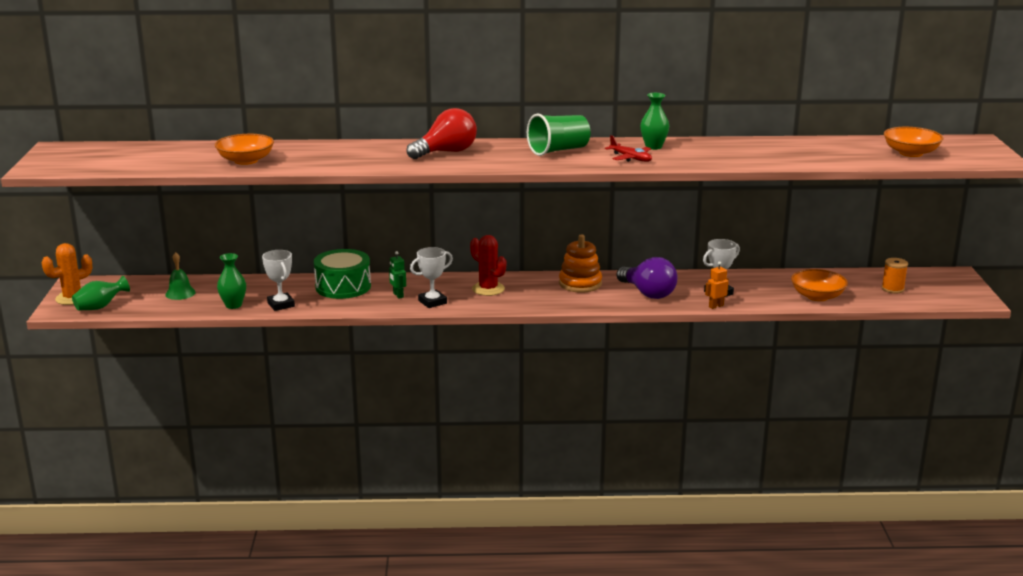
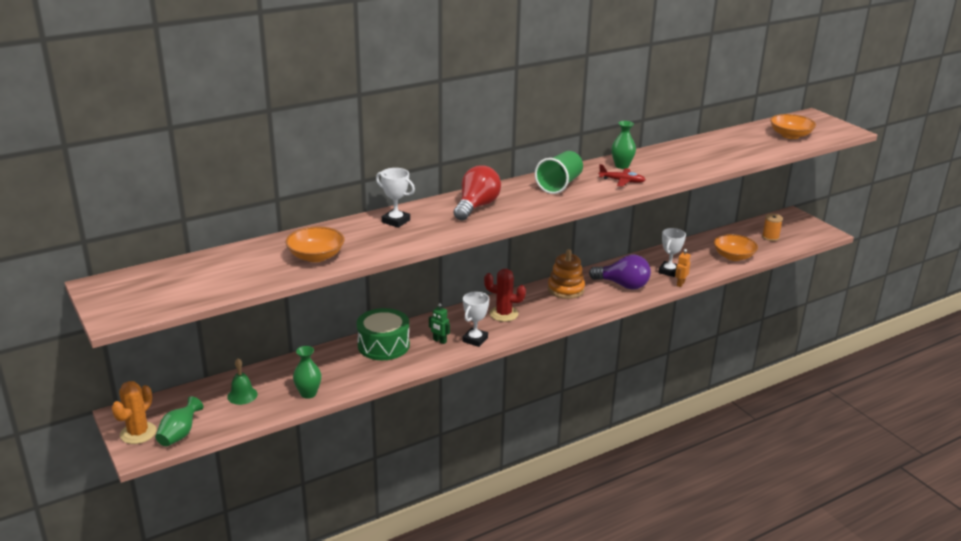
camera: 30 degrees left, 5 degrees up
(281, 305) = (351, 380): white trophy -> white trophy (396, 221)

